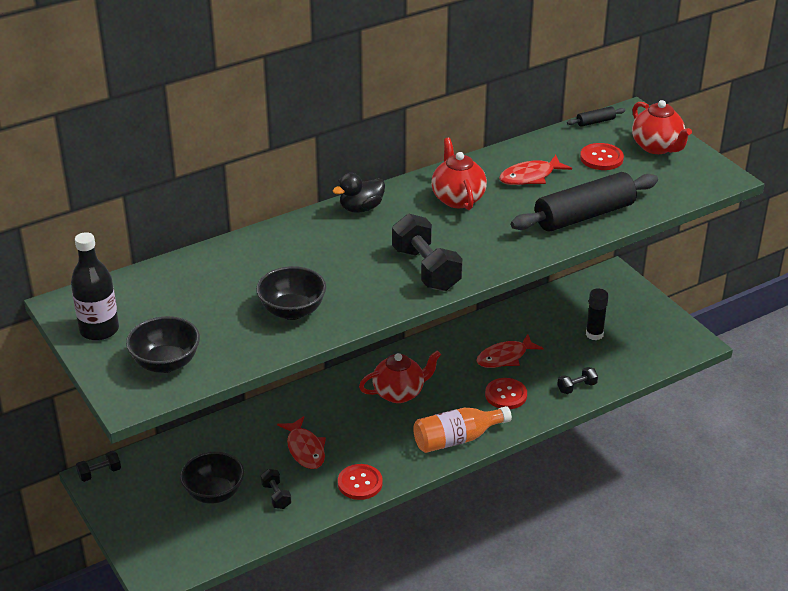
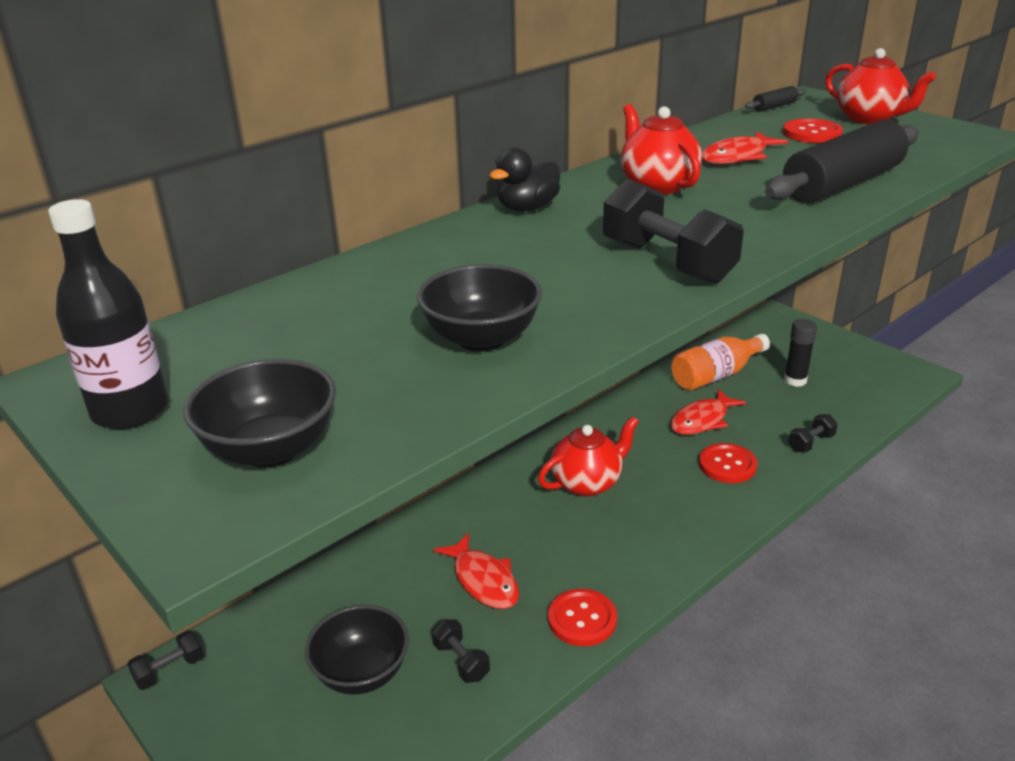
camera: 10 degrees left, 5 degrees down
(457, 439) = (692, 532): orange bottle -> orange bottle (716, 375)

